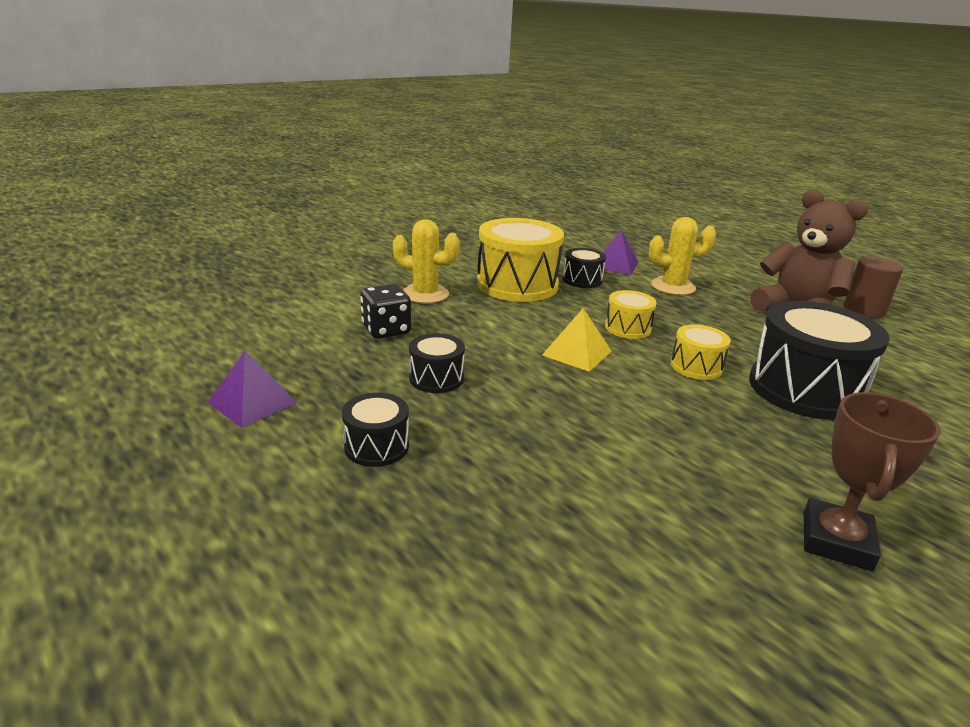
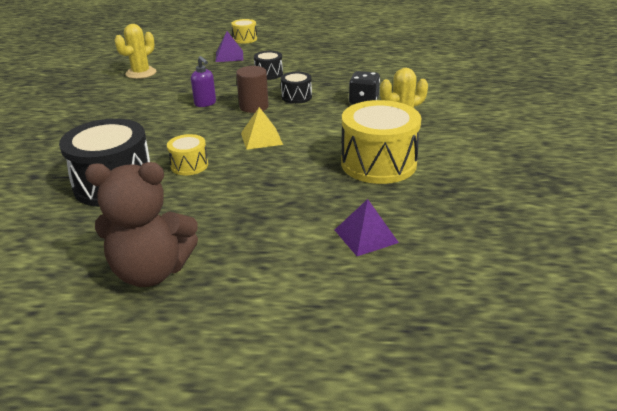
camera: 135 degrees right, 5 degrees up
(252, 402) = (333, 63): purple pyramid -> purple pyramid (229, 56)
(571, 445) = (205, 103): none -> purple soap dispenser
(582, 280) = (353, 196): black drum -> none
(627, 328) = (259, 170): yellow drum -> yellow drum (245, 39)
(673, 287) = (282, 236): yellow cactus -> yellow cactus (141, 73)
(836, 541) = (79, 122): brown trophy -> none
(863, 310) = (82, 323): brown cylinder -> brown cylinder (254, 107)

